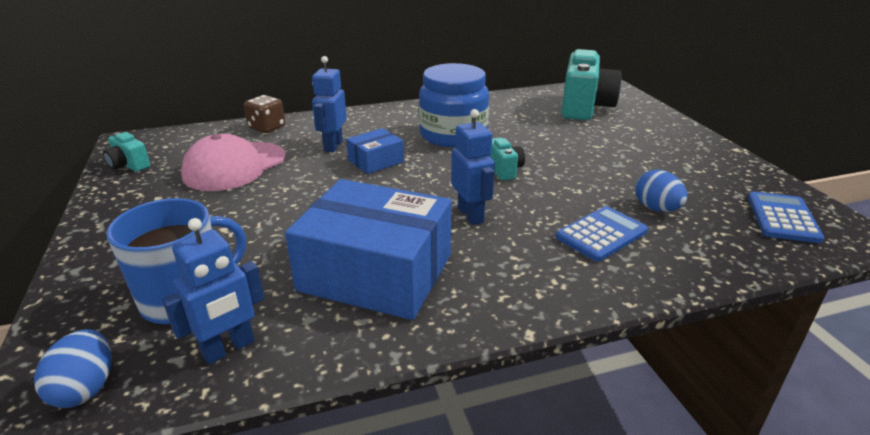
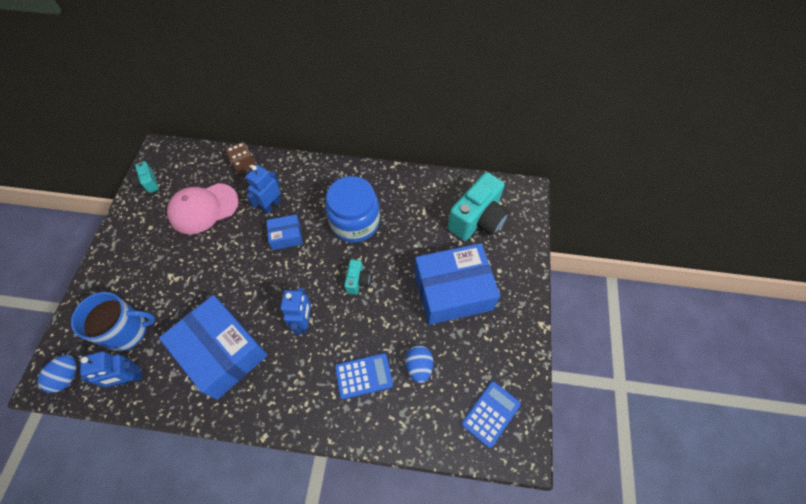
camera: 25 degrees right, 30 degrees up
(620, 151) = (453, 291): none -> blue box

